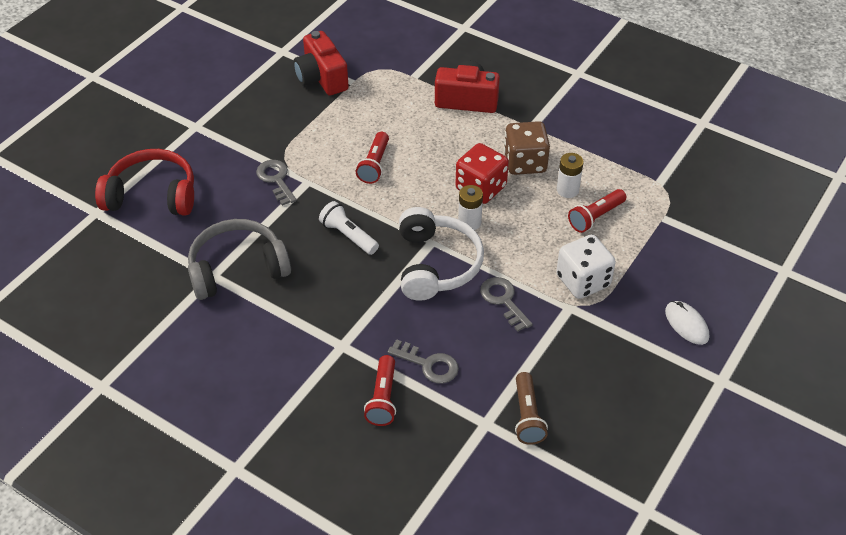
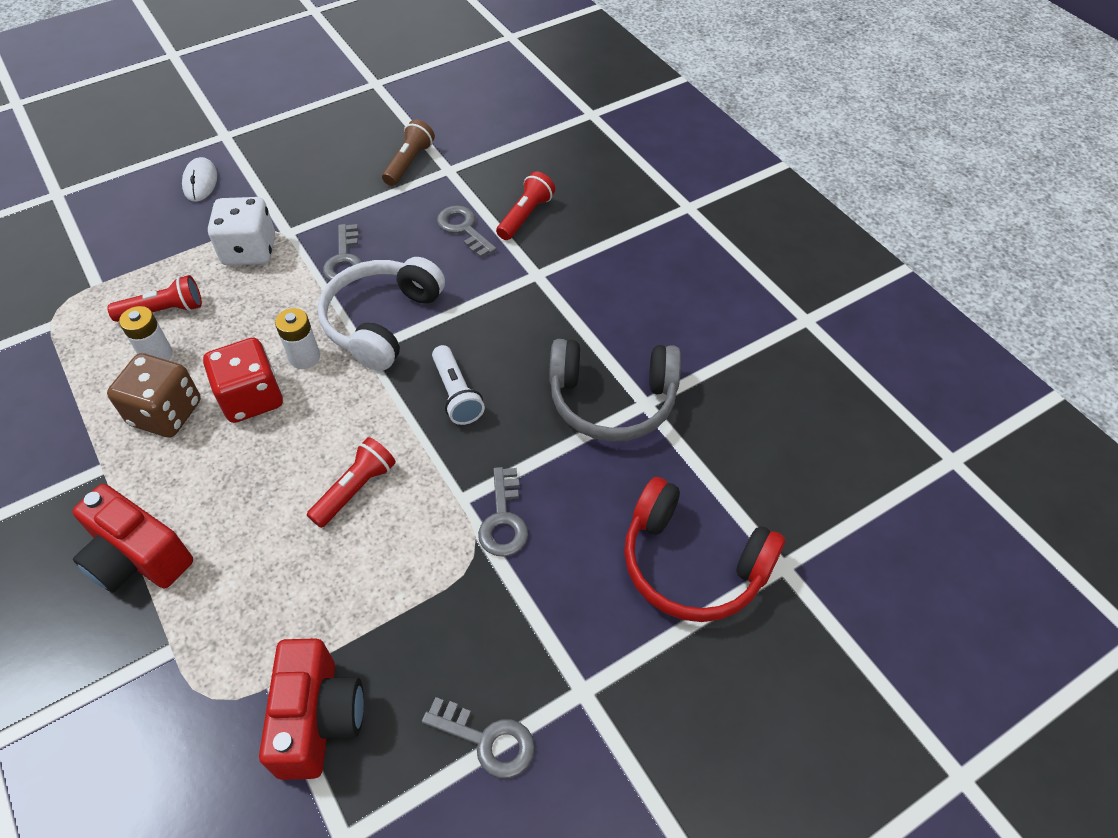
camera: 155 degrees left, 5 degrees up
(235, 96) = (487, 740): none -> grey key

